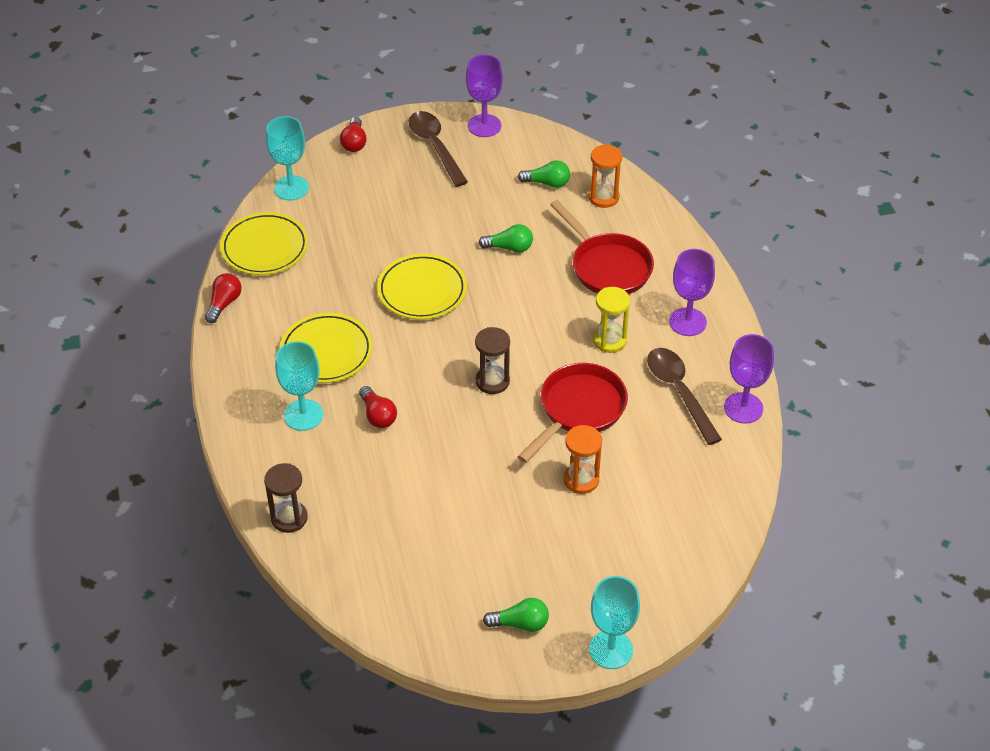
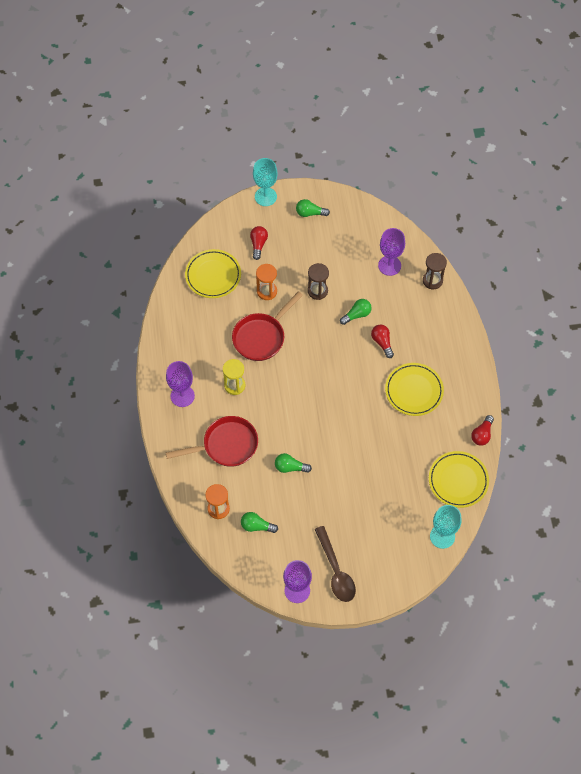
camera: 175 degrees left, 15 degrees up
(303, 415) = (427, 346): turquoise goblet -> none
(354, 143) = (396, 580): red light bulb -> red light bulb (258, 244)
(422, 291) = (351, 435): yellow plate -> yellow plate (213, 275)
(422, 454) = (357, 315): none -> green light bulb
(492, 381) = (311, 361): brown hourglass -> brown hourglass (317, 291)
(607, 266) = (226, 445): red pan -> red pan turned 105 degrees clockwise
(679, 392) = (199, 344): brown spoon -> none
(743, 408) = (163, 330): purple goblet -> purple goblet (389, 265)

